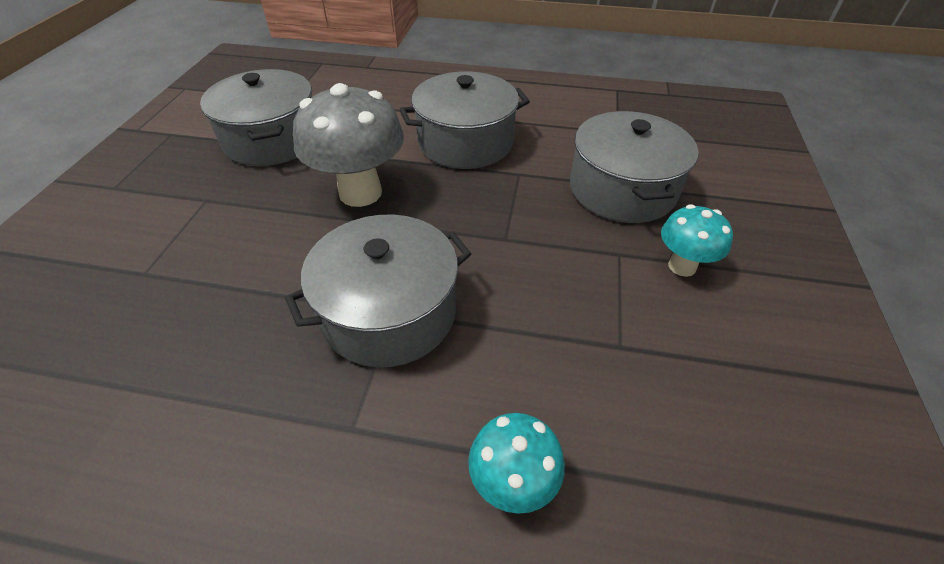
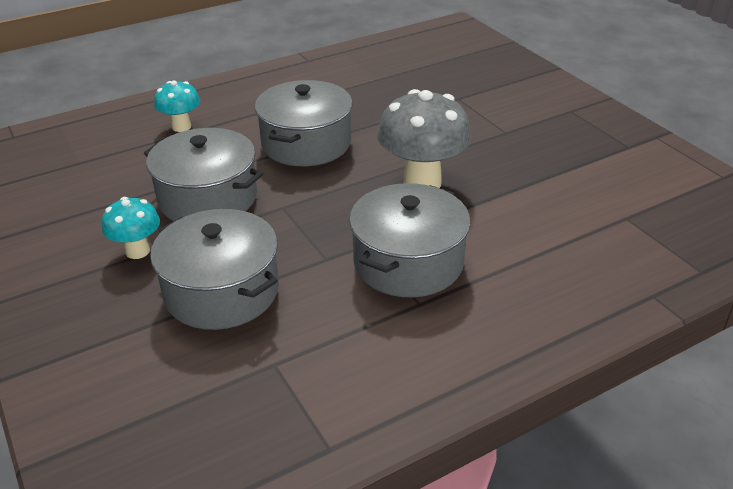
camera: 140 degrees right, 10 degrees down
(272, 140) = (555, 180): grey pot -> grey pot (208, 198)

